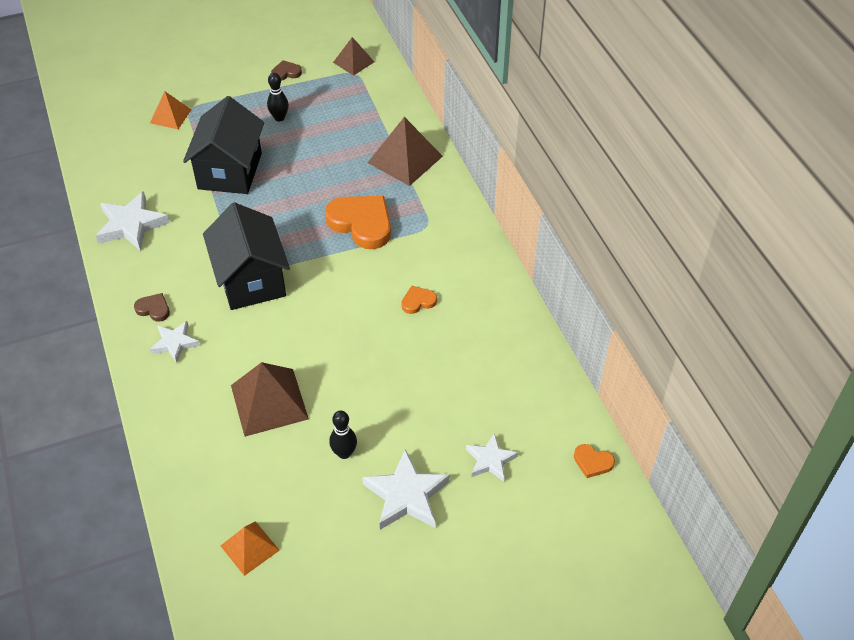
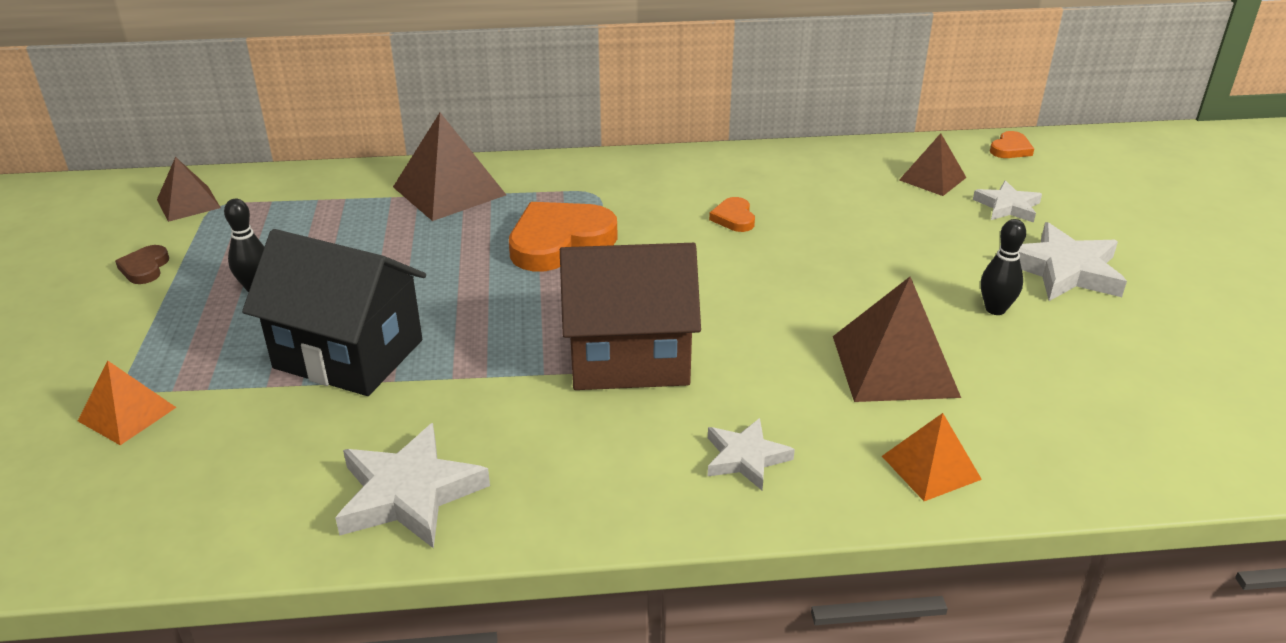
camera: 75 degrees left, 15 degrees down
(154, 309) = (652, 478): brown heart -> none
(250, 548) = (1171, 413): orange pyramid -> orange pyramid (931, 467)
(251, 280) = (629, 357): black house -> brown house
(518, 410) = (932, 178): none -> brown pyramid

